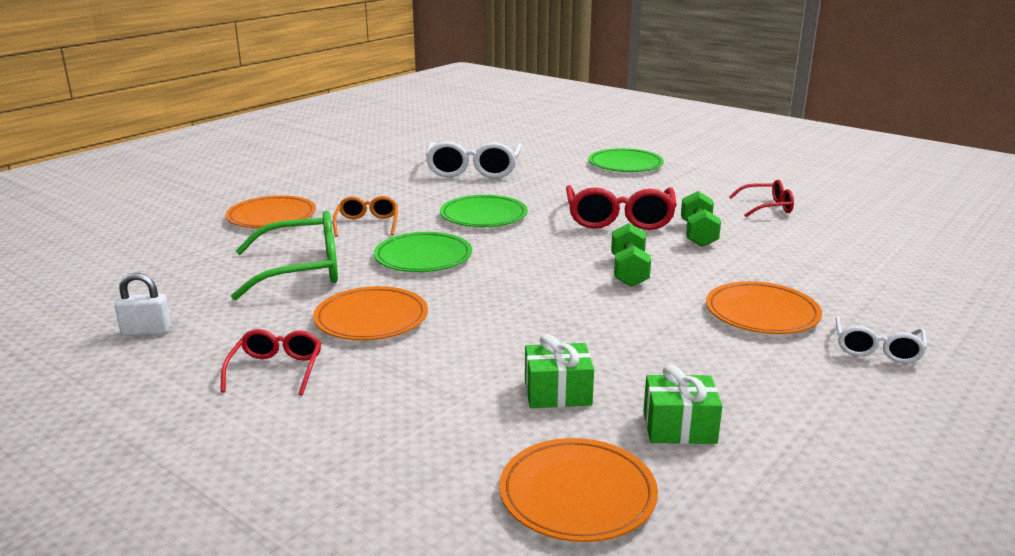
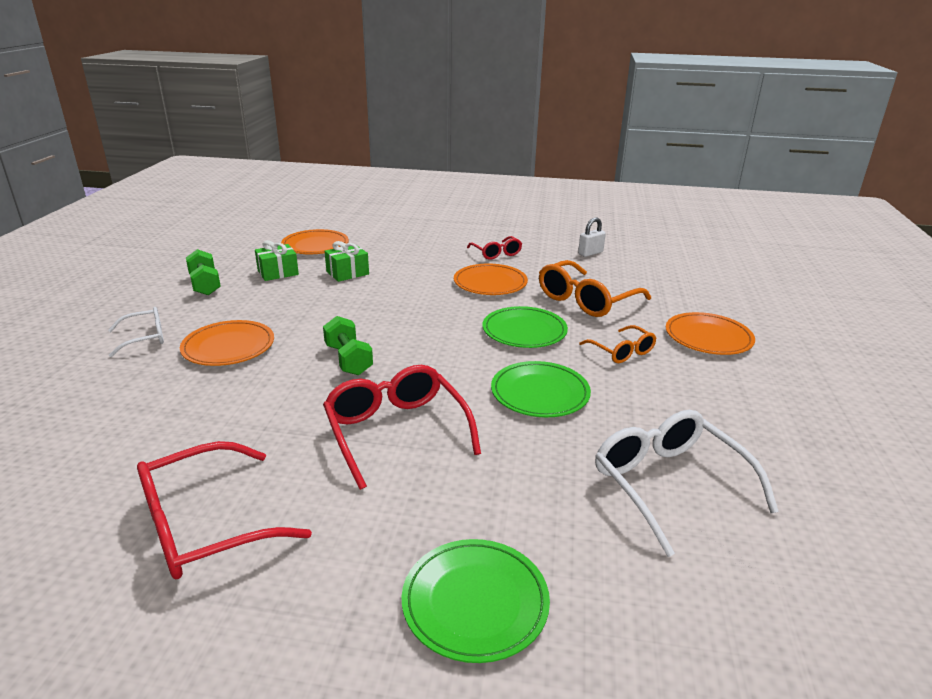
camera: 150 degrees right, 5 degrees up
(302, 270) = (586, 300): green glasses -> orange glasses
(698, 234) = (296, 430): green dumbbell -> green dumbbell (205, 285)
(767, 207) = (204, 525): red glasses -> red glasses, size x1.75
(877, 349) = (145, 338): white glasses -> white glasses turned 75 degrees clockwise

